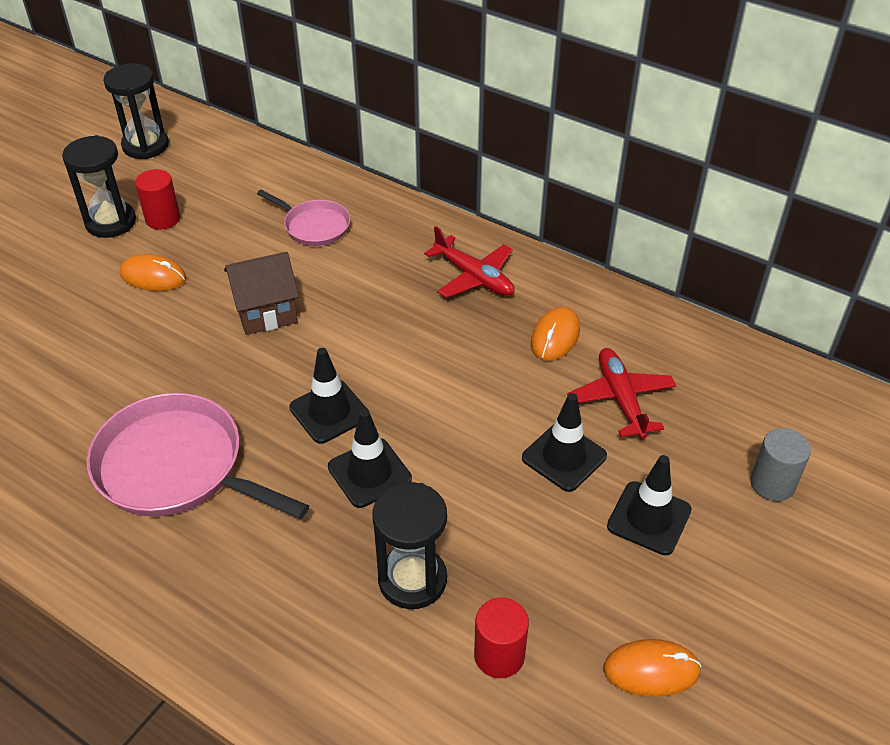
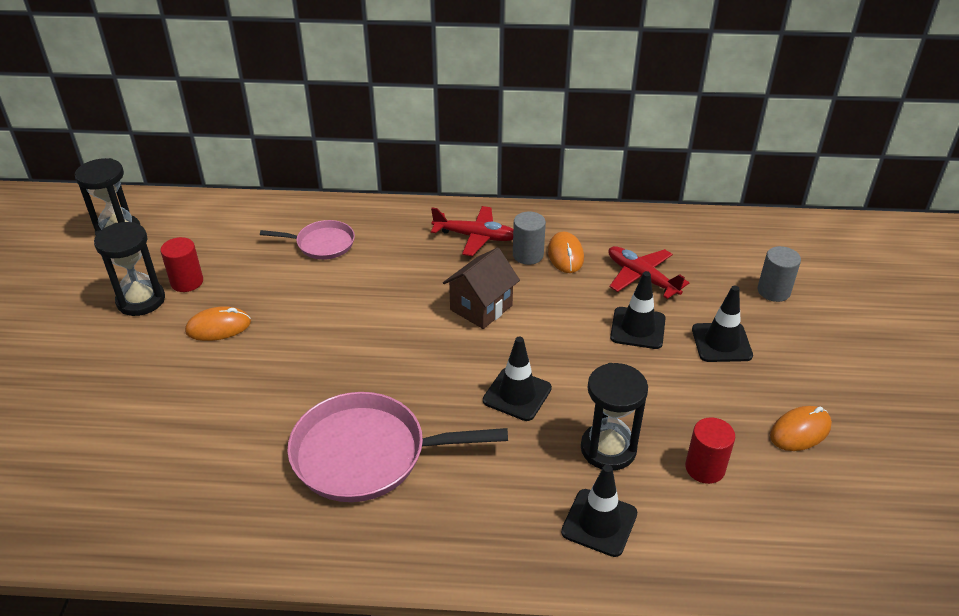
camera: 30 degrees left, 5 degrees down
(266, 312) = (339, 318): brown house -> brown house (481, 307)
(329, 412) = (451, 366): black traffic cone -> black traffic cone (599, 523)
(513, 320) = (528, 255): none -> grey cylinder

